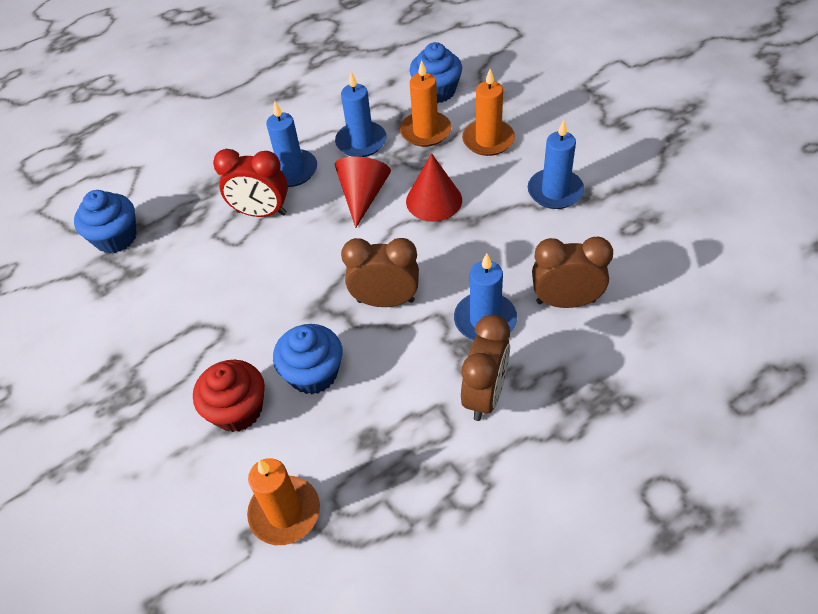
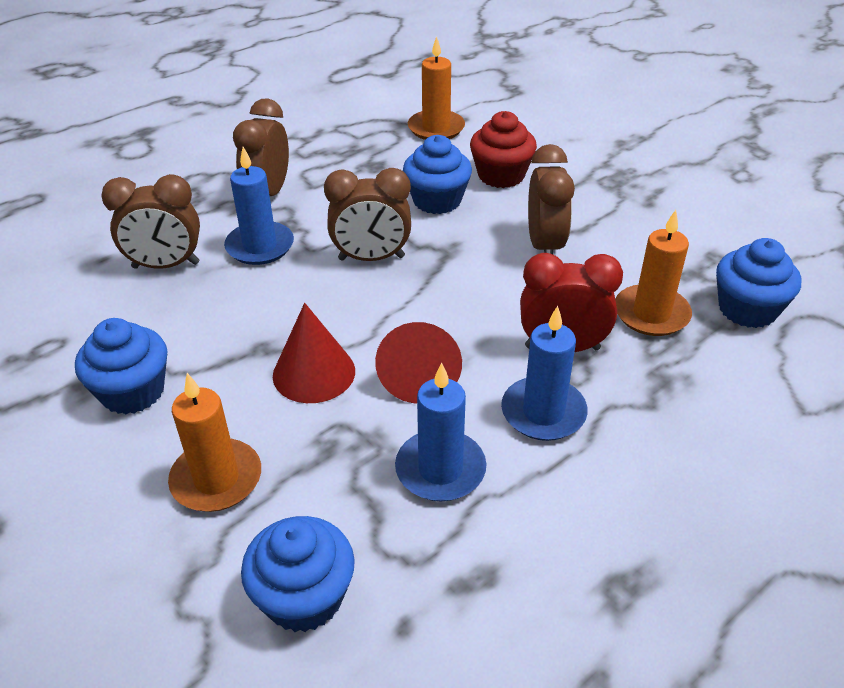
camera: 170 degrees right, 10 degrees down
(234, 307) = (544, 246): none -> brown clock
(425, 131) = (326, 494): orange candle -> orange candle (651, 314)
(555, 191) = (133, 391): blue candle -> blue cupcake

